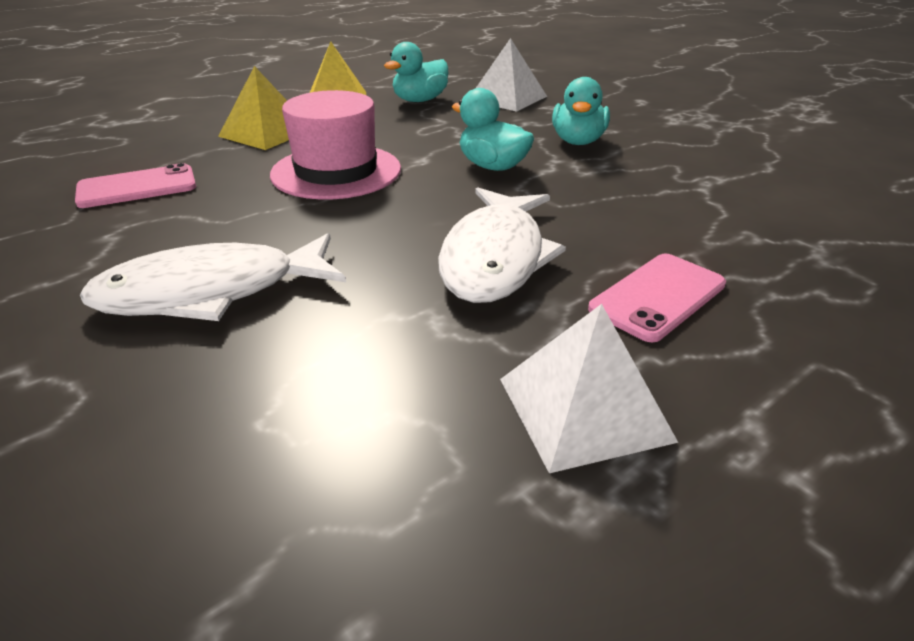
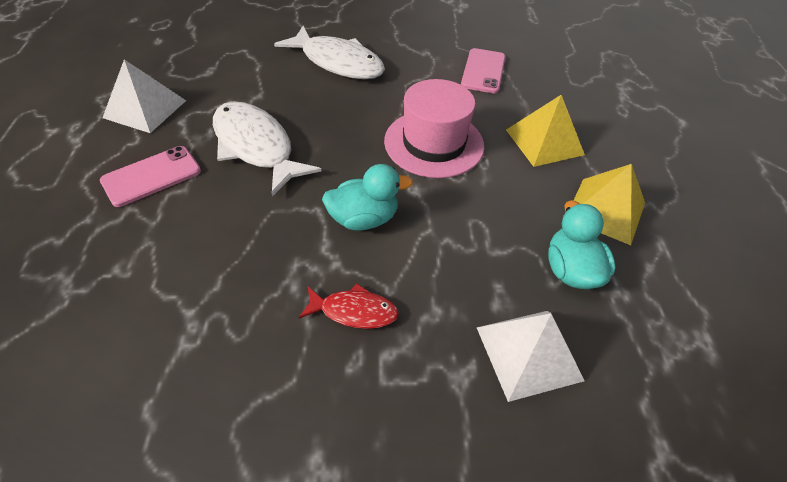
camera: 125 degrees right, 15 degrees up
(210, 292) = (338, 62): white fish -> white fish turned 105 degrees clockwise
(578, 141) = (354, 311): turquoise duck -> red fish
(658, 297) = (151, 176): pink phone -> pink phone turned 60 degrees clockwise

